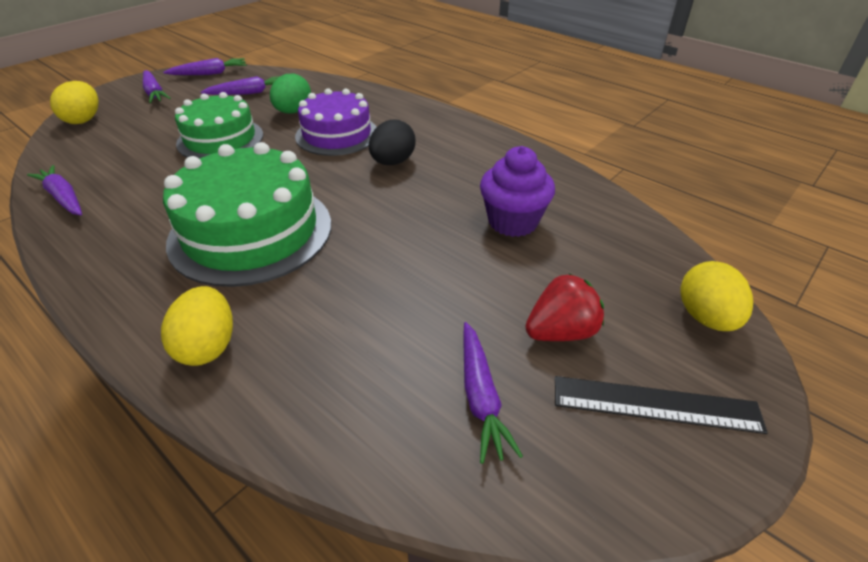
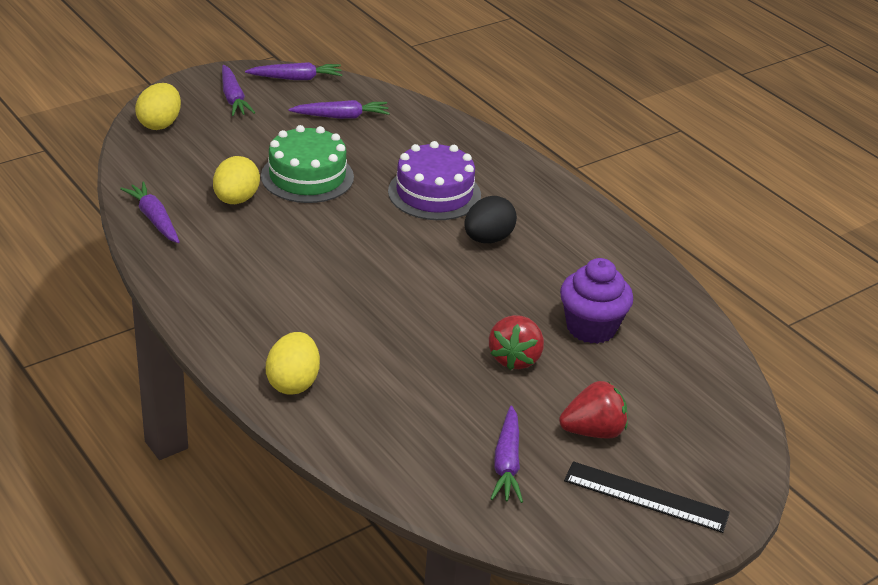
camera: 10 degrees right, 5 degrees down
(251, 232) = (334, 289): green cake -> none
(293, 112) = (390, 153): green egg -> none
(450, 266) = (515, 358): none -> red strawberry
(705, 317) = (729, 446): yellow egg -> yellow egg (236, 200)

